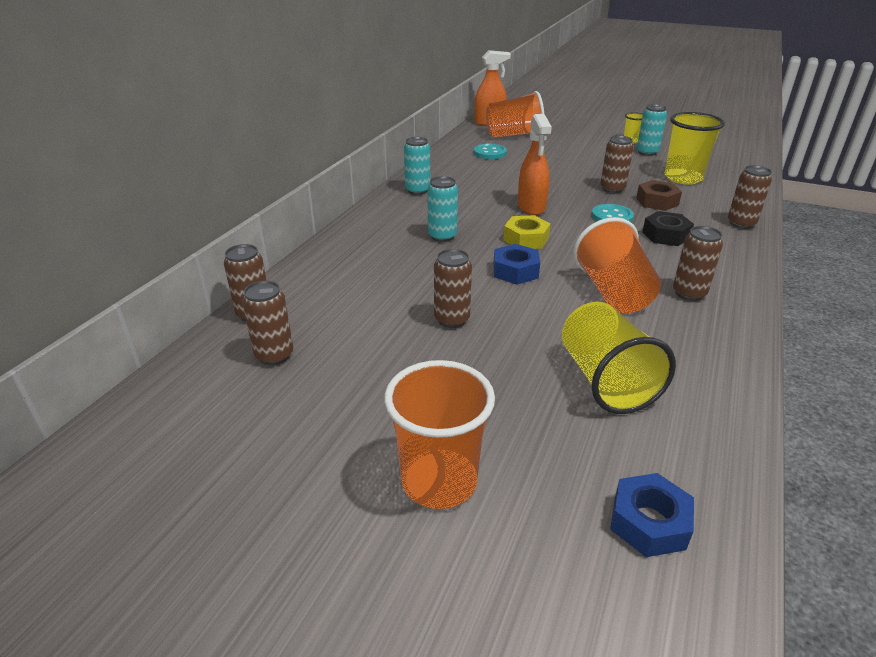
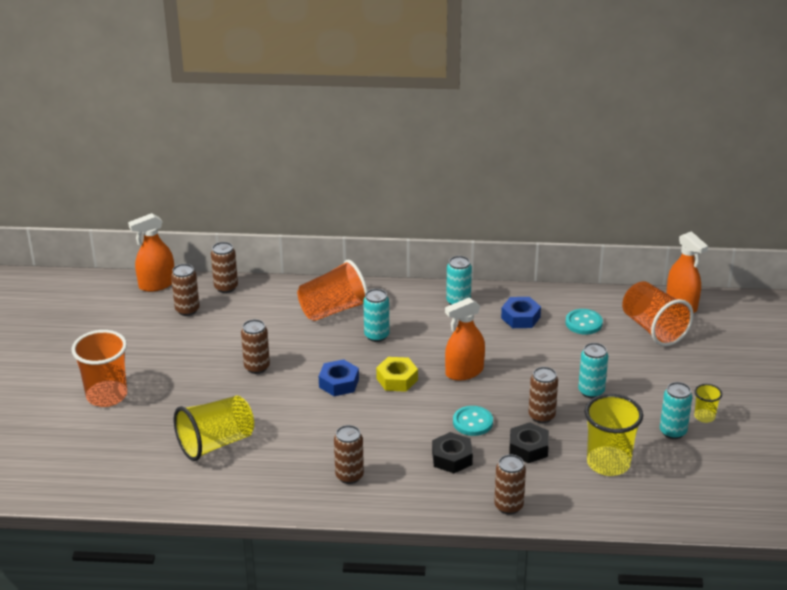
camera: 70 degrees right, 0 degrees up
(178, 374) = (157, 284): none -> orange spray bottle
(585, 167) = (591, 391): none -> turquoise can
(613, 293) = (330, 436): orange cup -> orange cup (333, 310)
(649, 522) = (101, 470): blue nut -> blue nut (520, 317)
(657, 201) = (528, 448): brown nut -> black nut

